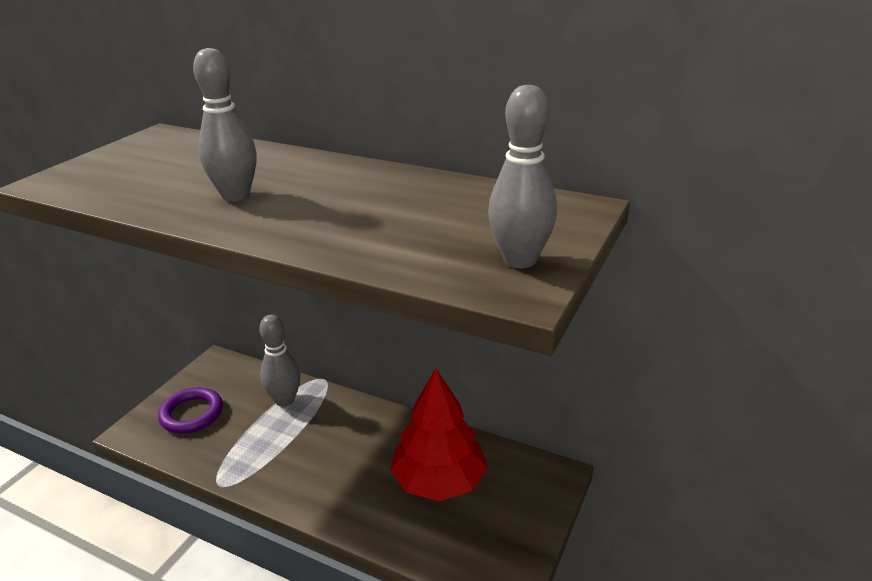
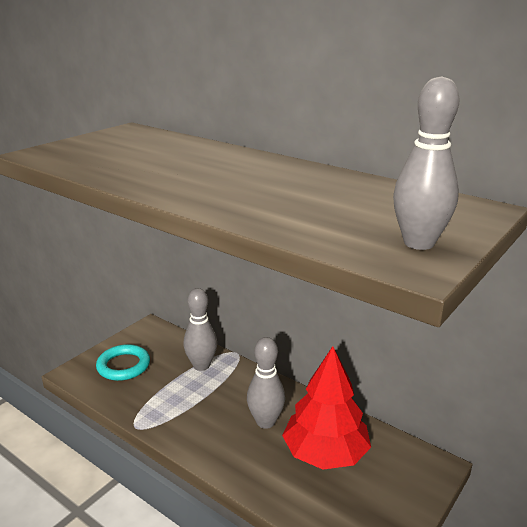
camera: 10 degrees right, 5 degrees down
(192, 414) = (123, 366): purple ring -> turquoise ring
(236, 196) = (179, 174): grey bowling pin -> grey bowling pin (265, 422)

